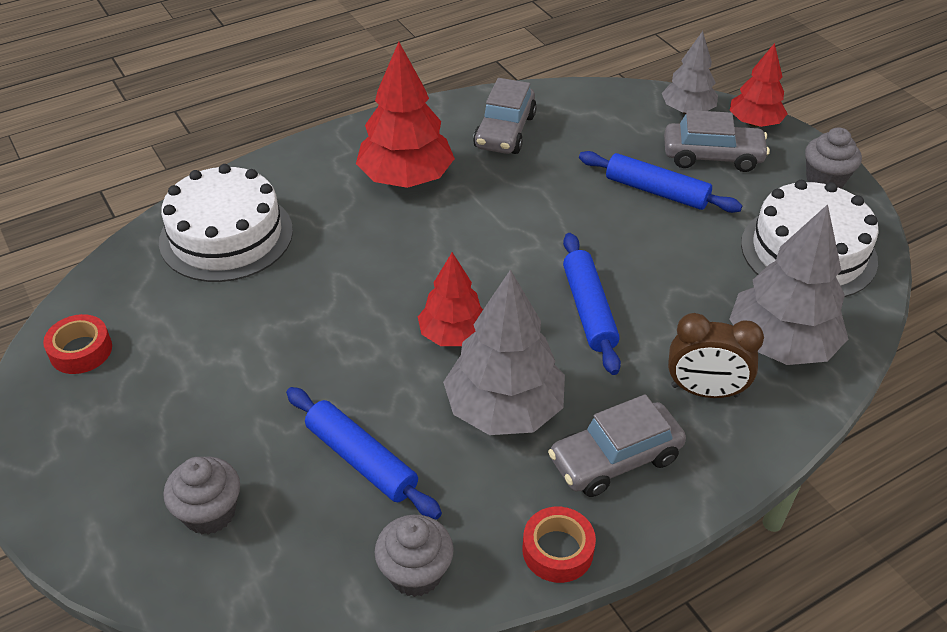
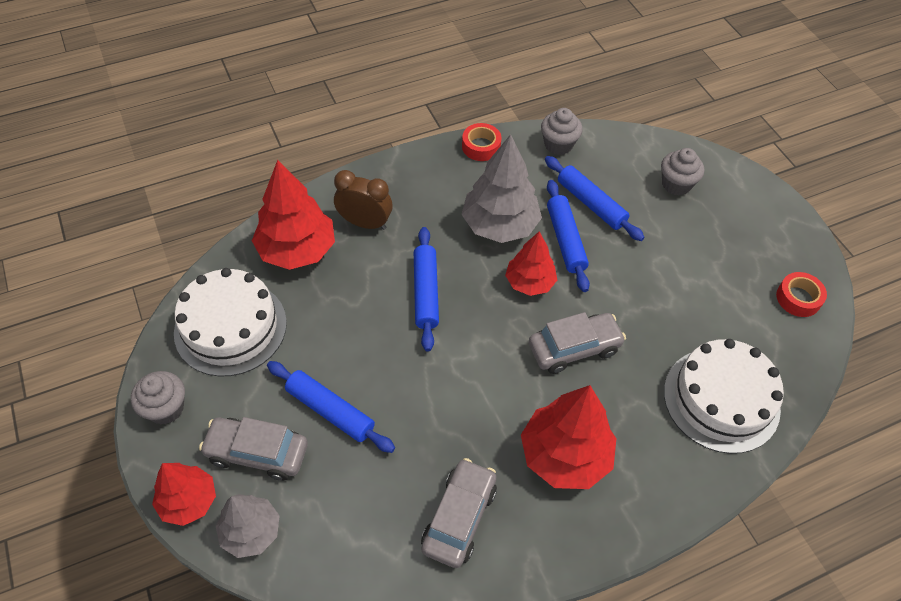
camera: 175 degrees left, 10 degrees up
(403, 397) = (565, 240): none -> blue rolling pin
(615, 459) = (436, 188): grey car -> grey car (574, 348)
(780, 344) = (297, 250): grey tree -> red tree

